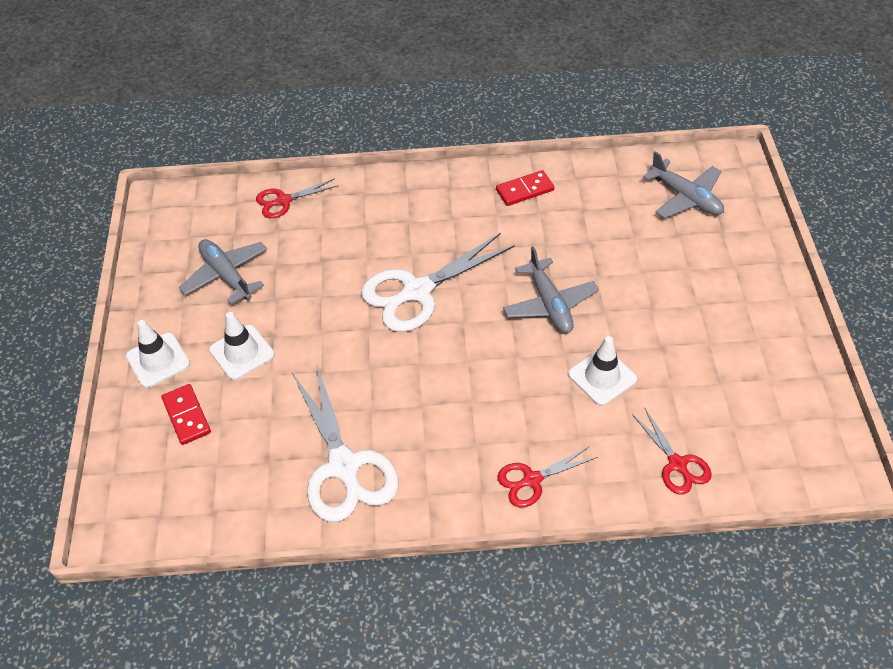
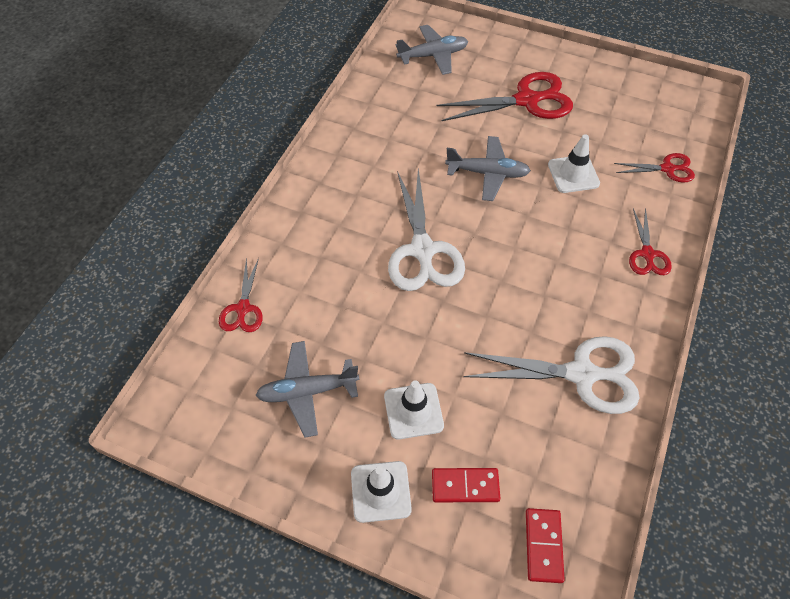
camera: 65 degrees left, 5 degrees up
(525, 190) = (359, 137): red domino -> red domino (543, 545)
(683, 298) = (526, 100): none -> red scissors

